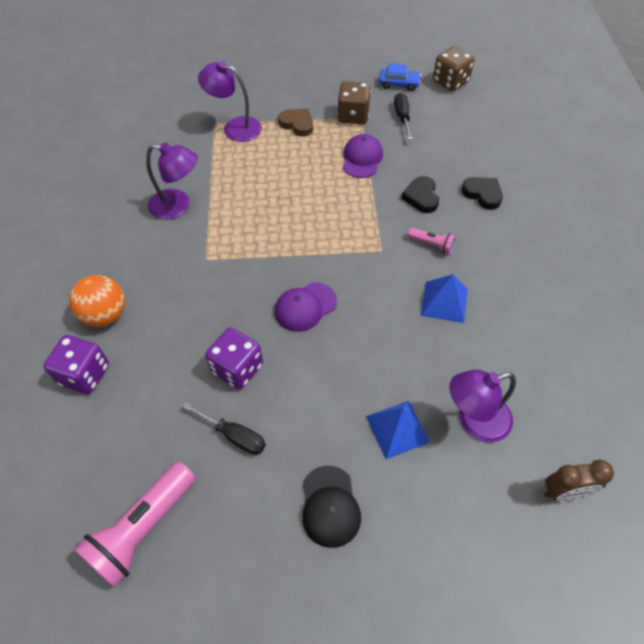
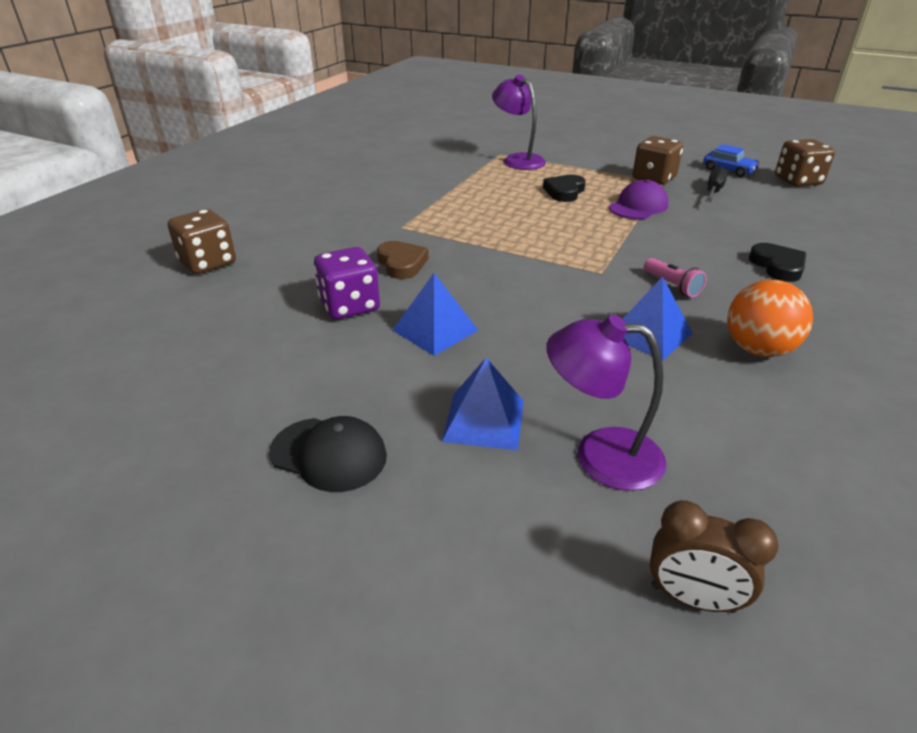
camera: 30 degrees right, 20 degrees down
(85, 374) = (208, 263): purple dice -> brown dice
(105, 315) = (270, 234): orange ball -> orange ball (758, 349)
(143, 529) = (122, 385): pink flashlight -> none
(178, 206) = (412, 190): purple lamp -> none
(233, 435) = (290, 352): black screwdriver -> none
(297, 124) = (585, 171): brown heart -> brown heart (402, 263)
(305, 307) = (469, 286): purple cap -> none
(313, 364) = (435, 330): none -> blue pyramid
(330, 506) = (329, 454): black cap -> black cap turned 90 degrees counterclockwise
(421, 197) = (689, 248): black heart -> black heart (564, 192)

